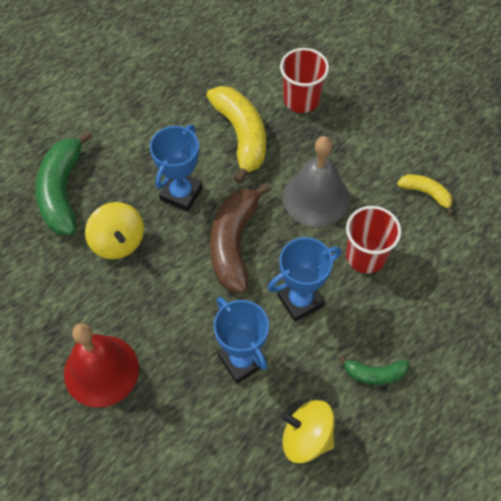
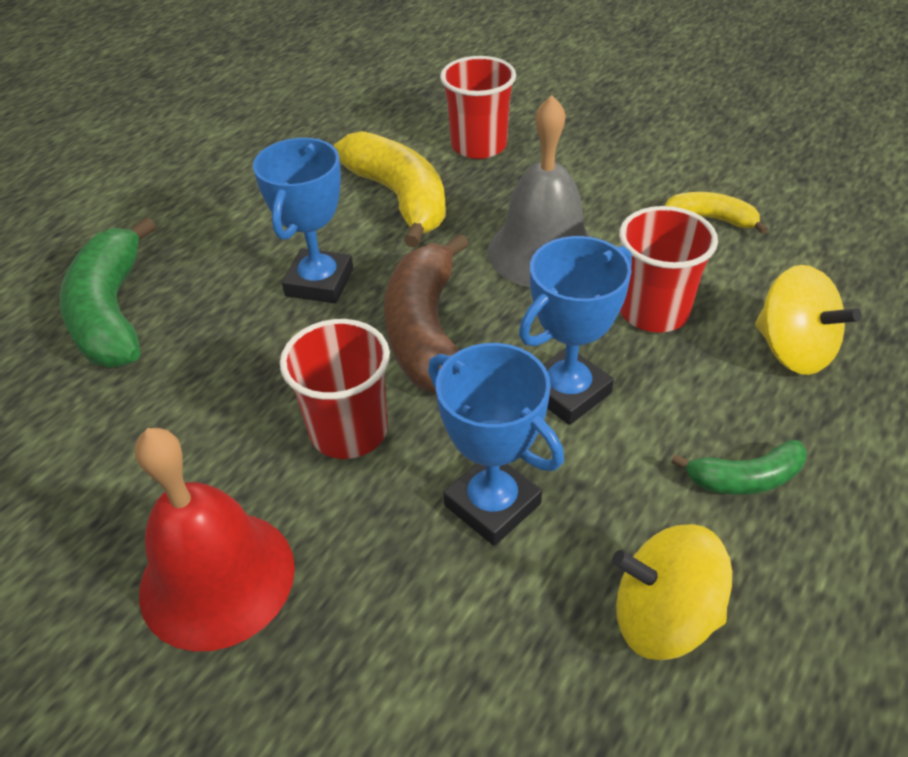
camera: 10 degrees left, 15 degrees down
(118, 242) = (220, 365): yellow spinning top -> yellow spinning top (793, 350)
(179, 300) = (349, 431): none -> red cup

